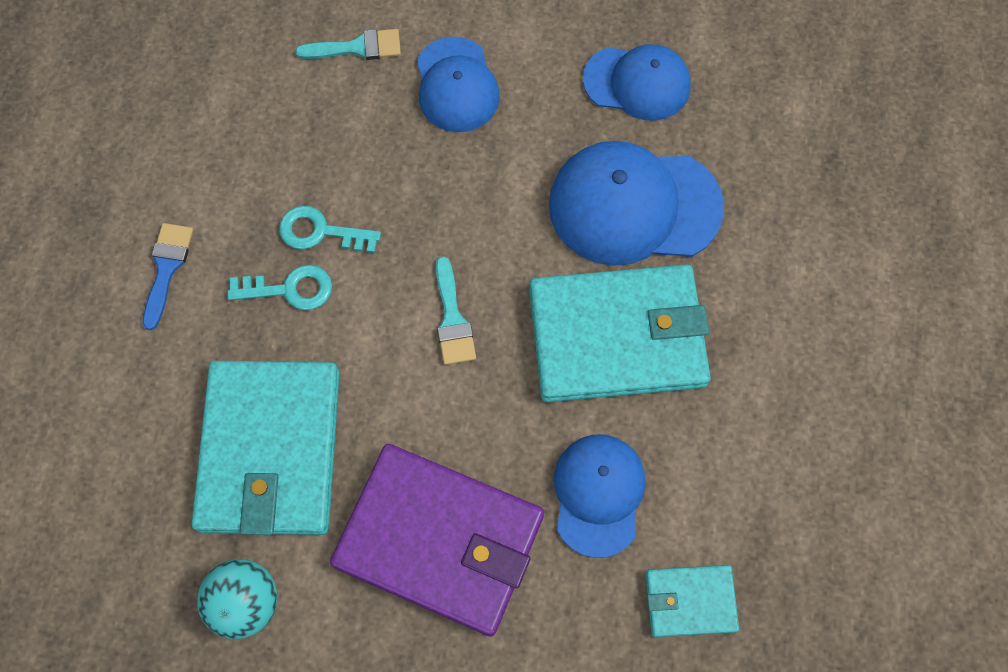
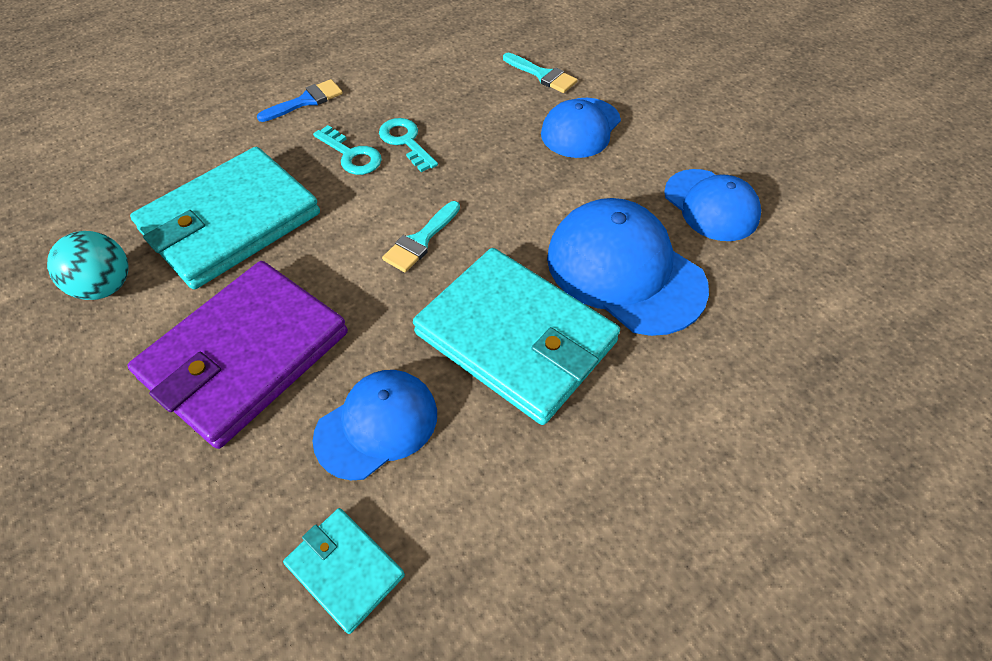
camera: 45 degrees right, 15 degrees down
(440, 540) = (245, 355): purple wallet -> purple wallet turned 60 degrees clockwise

